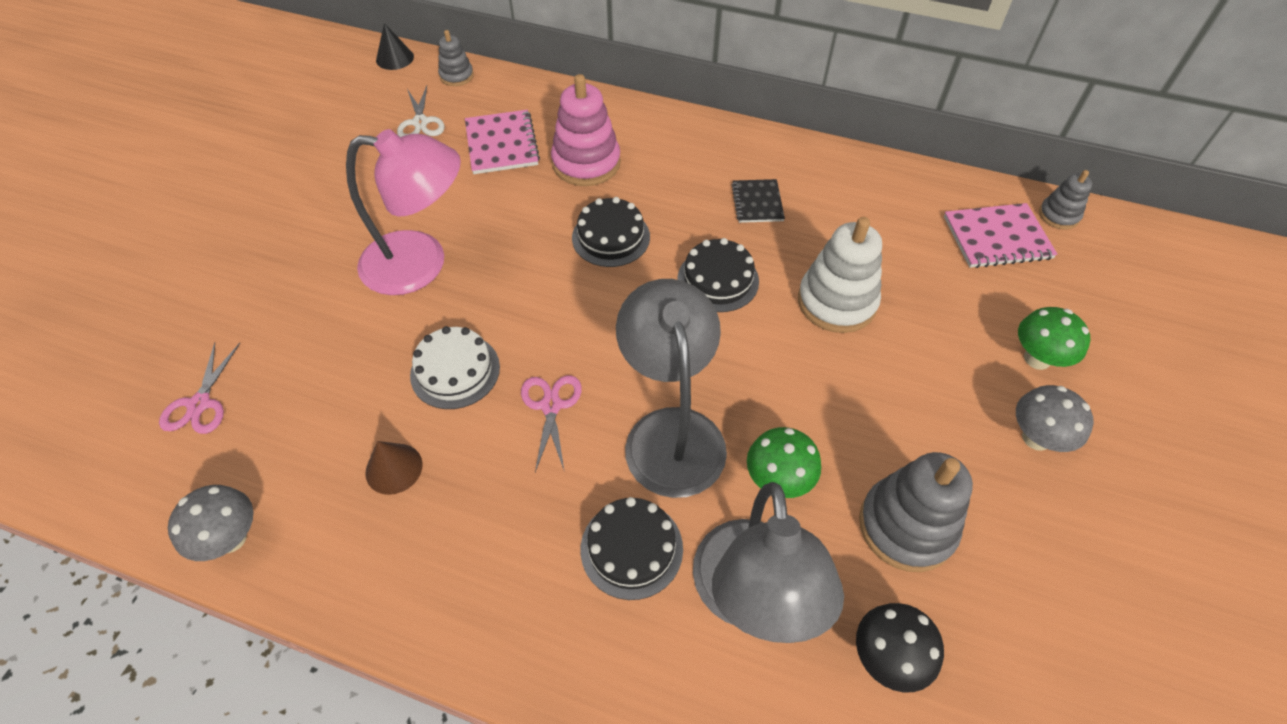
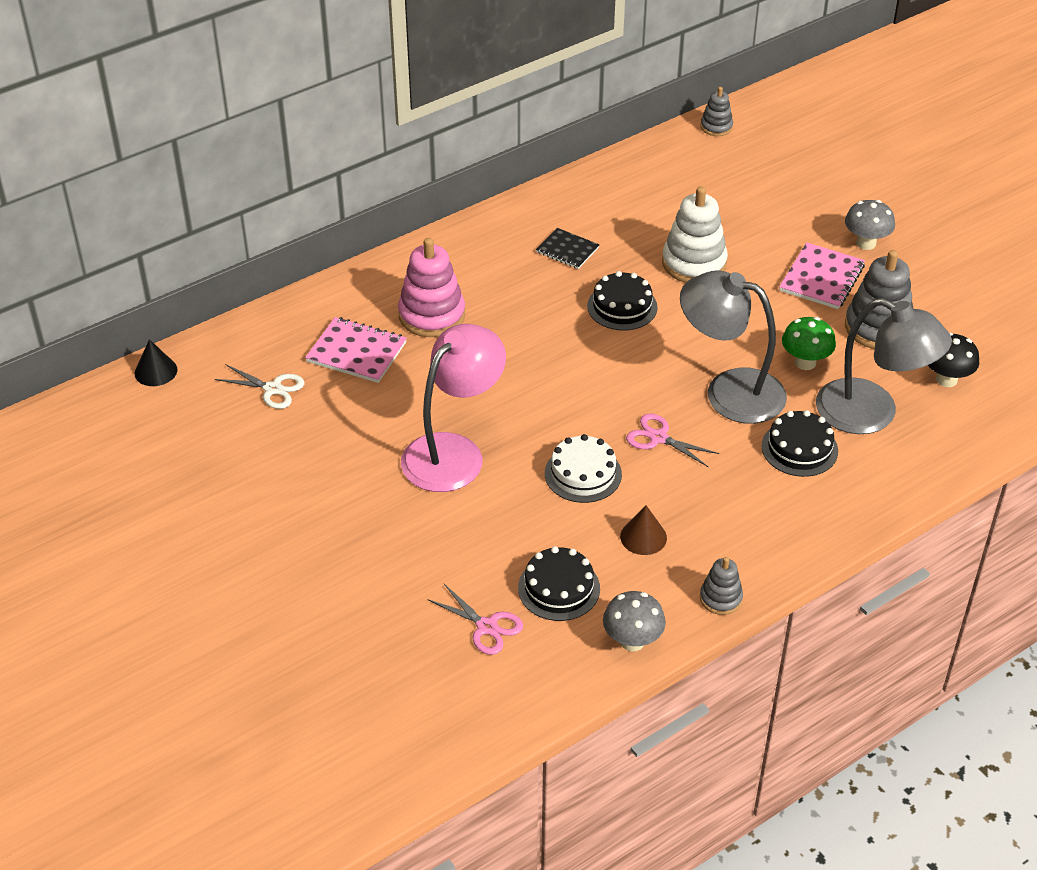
camera: 55 degrees left, 10 degrees down
(456, 76) = (230, 342): grey stacking toy -> grey stacking toy (720, 598)
(611, 237) = (528, 339): black cake -> black cake (559, 588)
(997, 238) = (708, 164): pink notebook -> pink notebook (821, 278)
(1037, 359) = (814, 208): green mushroom -> none

